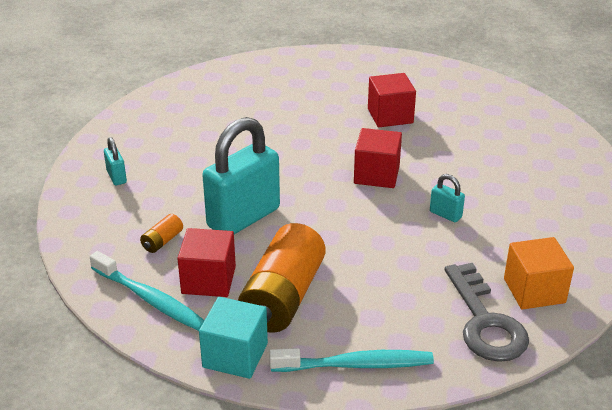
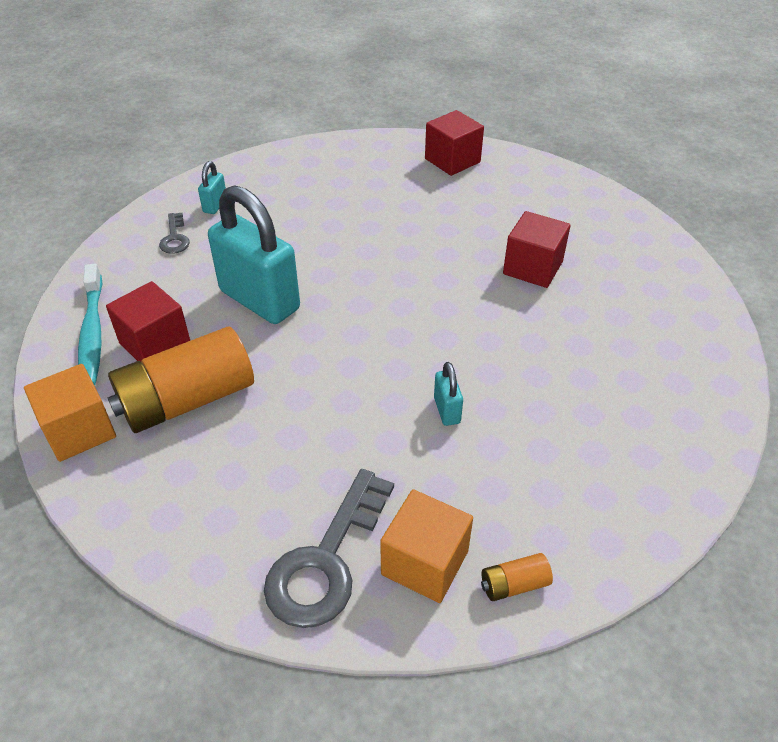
camera: 40 degrees right, 10 degrees up
(117, 212) = (175, 238): none -> grey key
(162, 241) = (170, 284): orange battery -> orange battery (514, 584)
(235, 355) = (79, 430): turquoise cube -> orange cube
(243, 218) = (259, 300): turquoise padlock -> turquoise padlock turned 45 degrees clockwise
(355, 365) = (152, 514): turquoise toothbrush -> none
(376, 174) = (435, 325): red cube -> red cube (452, 160)

